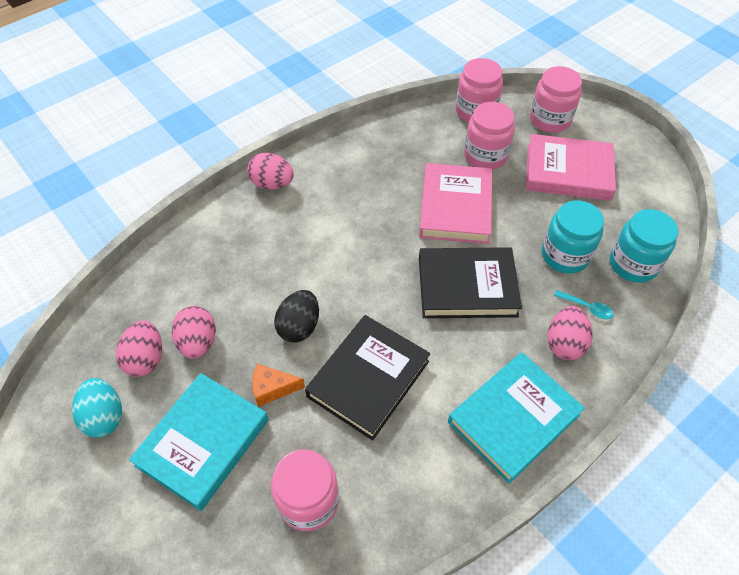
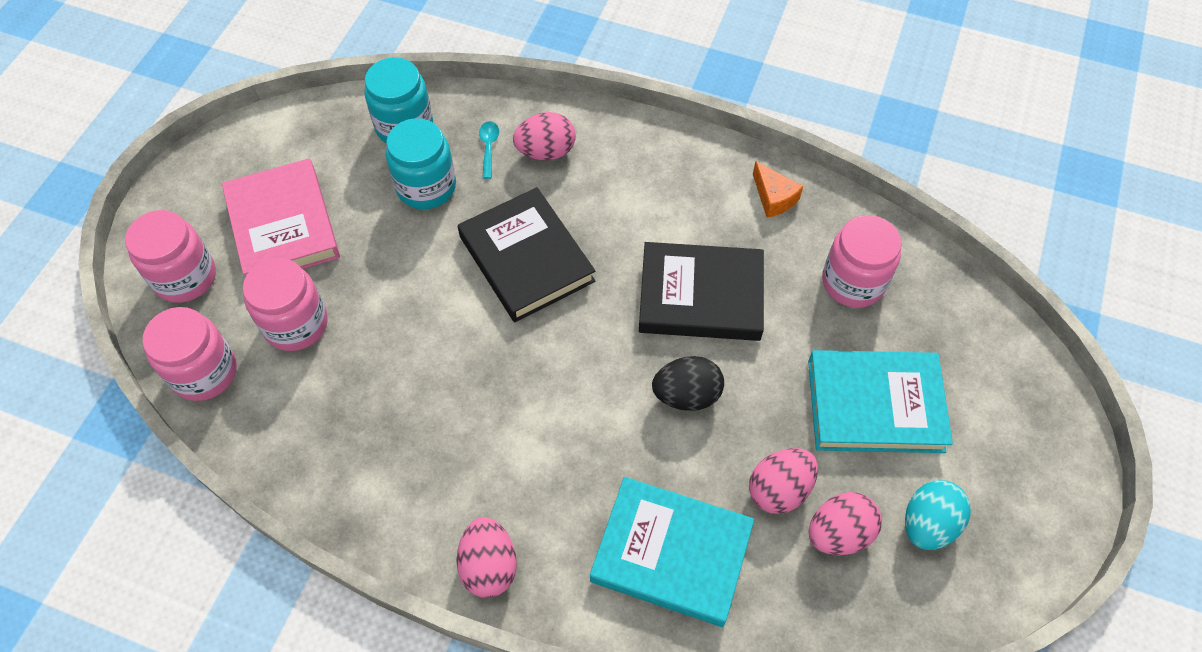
camera: 120 degrees left, 5 degrees up
(272, 388) = (774, 377): orange cheese -> orange cheese (773, 198)
(455, 207) = (410, 319): pink book -> none
(513, 418) = (657, 163): turquoise book -> turquoise book (671, 553)

